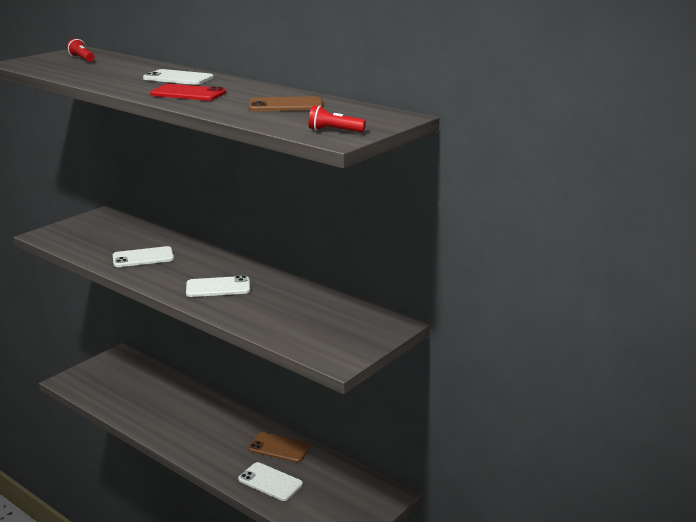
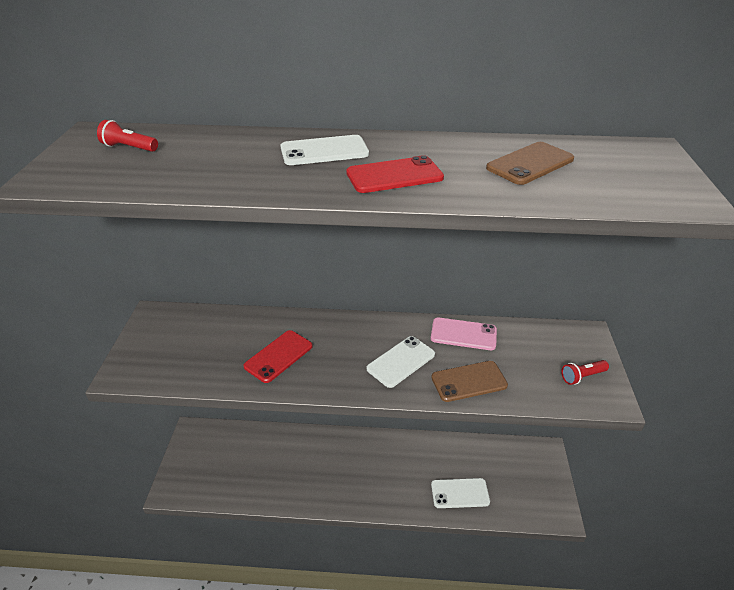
camera: 35 degrees left, 15 degrees up
(143, 257) = (278, 356): white phone -> red phone
(279, 448) = (430, 455): brown phone -> brown phone (469, 381)
(290, 290) = (463, 334): none -> pink phone
(334, 131) = (663, 190): red flashlight -> red flashlight (582, 376)

